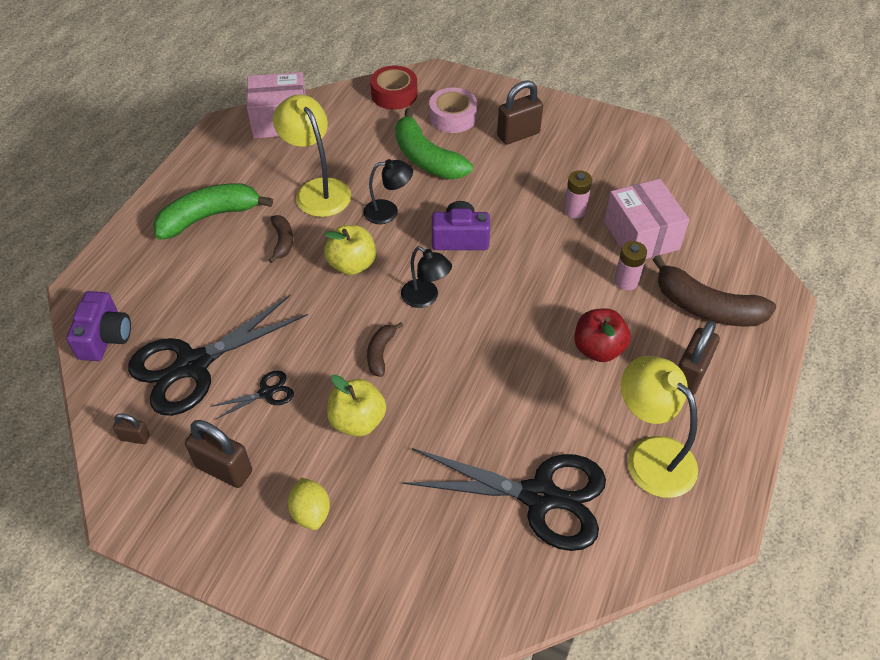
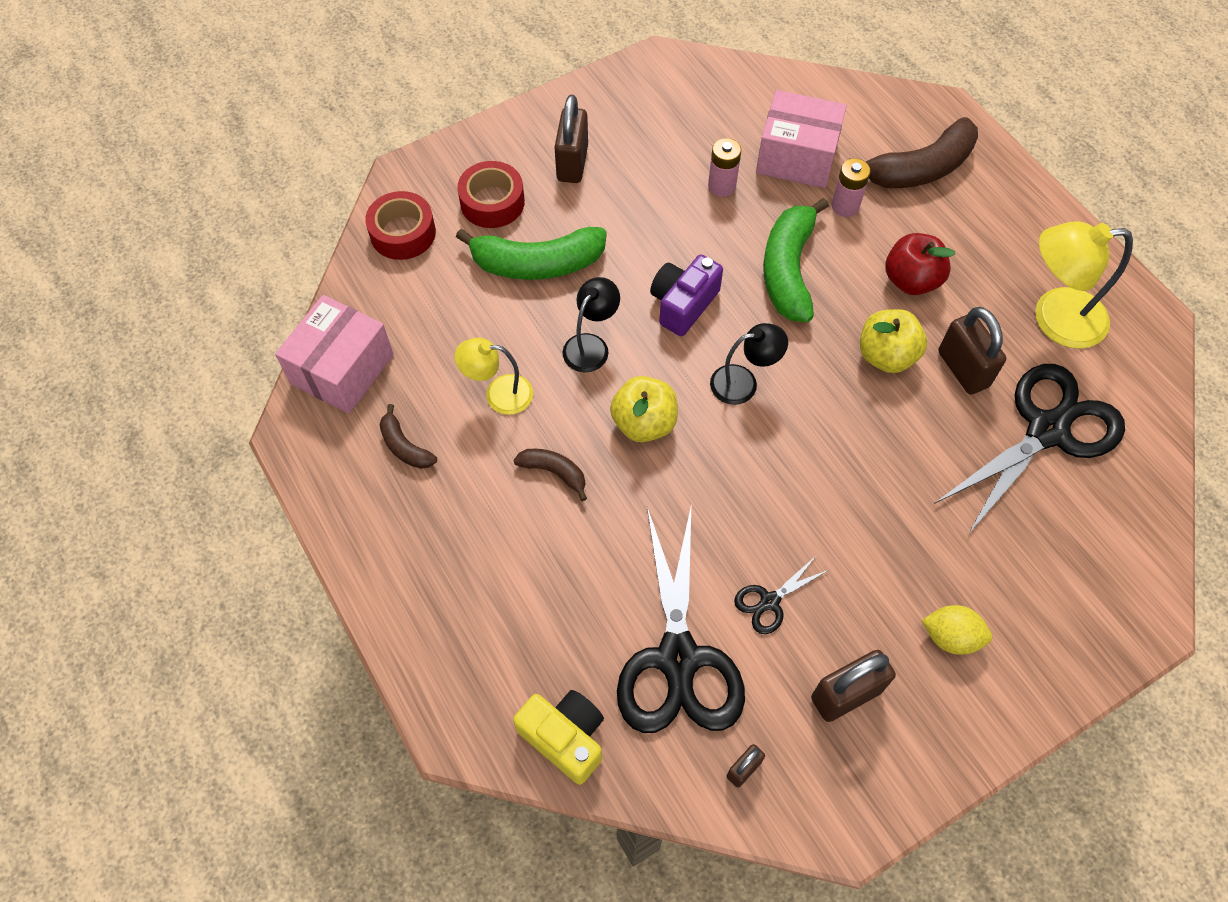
camera: 55 degrees left, 10 degrees up
(105, 337) = (565, 737): purple camera -> yellow camera
(209, 217) = (449, 529): green banana -> green banana (788, 270)
(266, 393) = (769, 602): black scissors -> black scissors turned 135 degrees counterclockwise
(317, 190) = (499, 394): yellow lamp -> yellow lamp, size x0.62
(357, 421) = (864, 534): yellow apple -> yellow apple (886, 355)
(380, 353) = (789, 465): brown banana -> brown banana (405, 446)
(452, 117) = (492, 202): pink tape -> red tape
(689, 376) = (988, 233): brown padlock -> brown padlock (963, 369)

